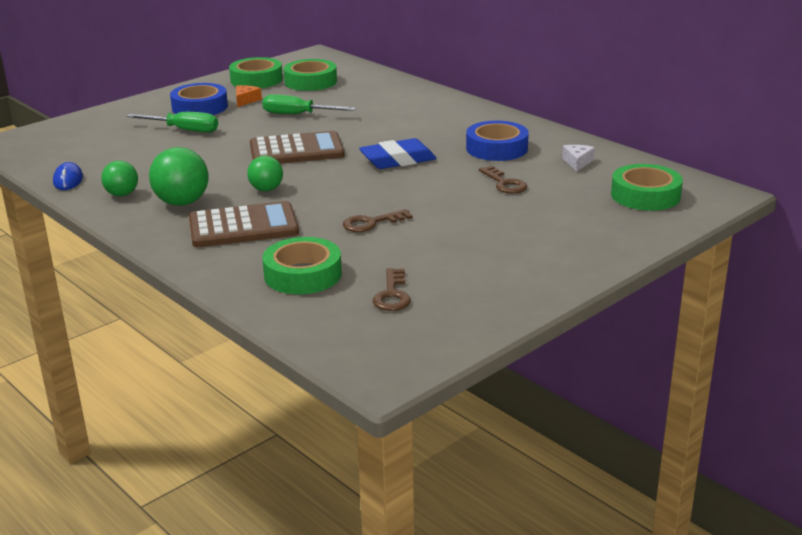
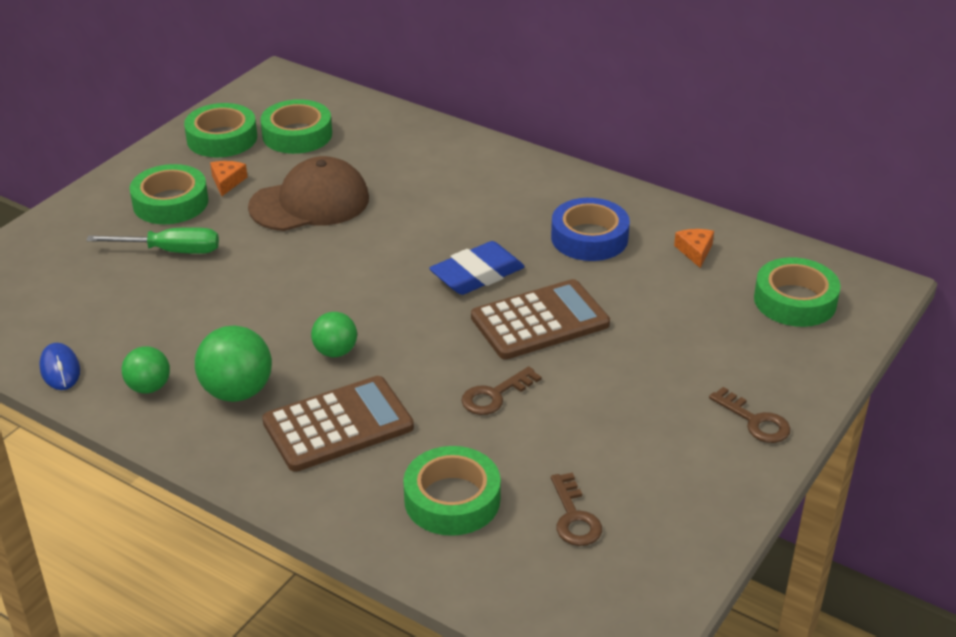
camera: 15 degrees left, 10 degrees up
(200, 107) = (170, 202): blue tape -> green tape
(296, 150) = (340, 273): brown calculator -> brown calculator (540, 321)
(297, 115) = (310, 203): green screwdriver -> brown cap
(504, 183) = (625, 301): brown key -> brown key (755, 421)
(577, 162) = (695, 251): white cheese -> orange cheese

